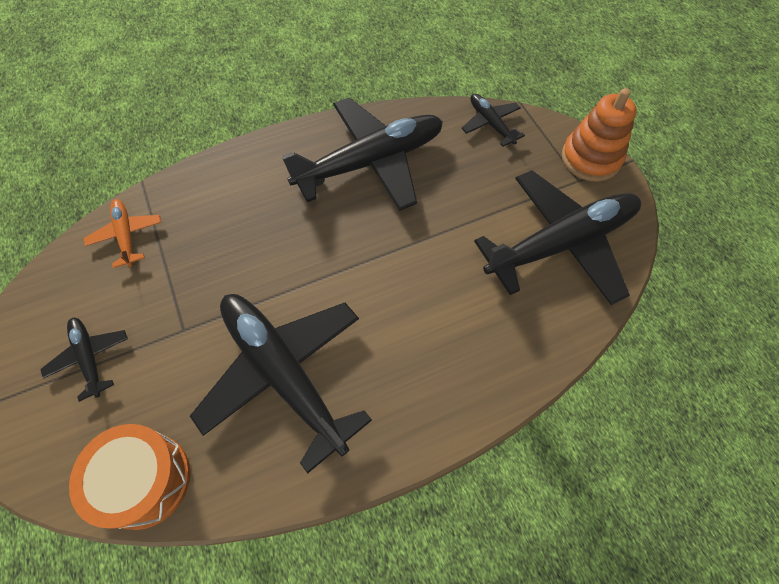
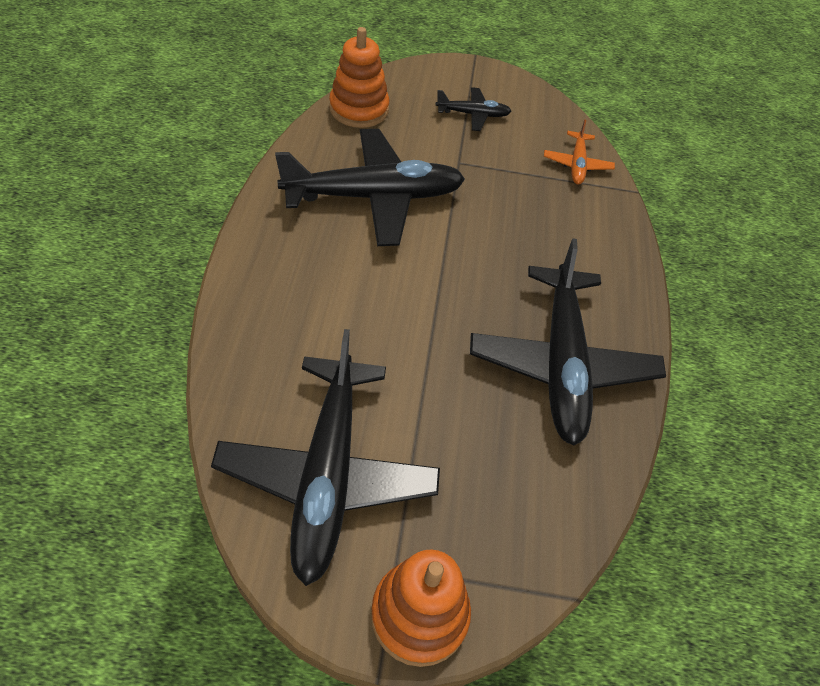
camera: 115 degrees right, 10 degrees down
(126, 236) = (577, 164): orange plane -> orange plane turned 90 degrees clockwise
(144, 480) = (359, 109): orange drum -> orange stacking toy
(491, 124) = (553, 528): black plane -> none

